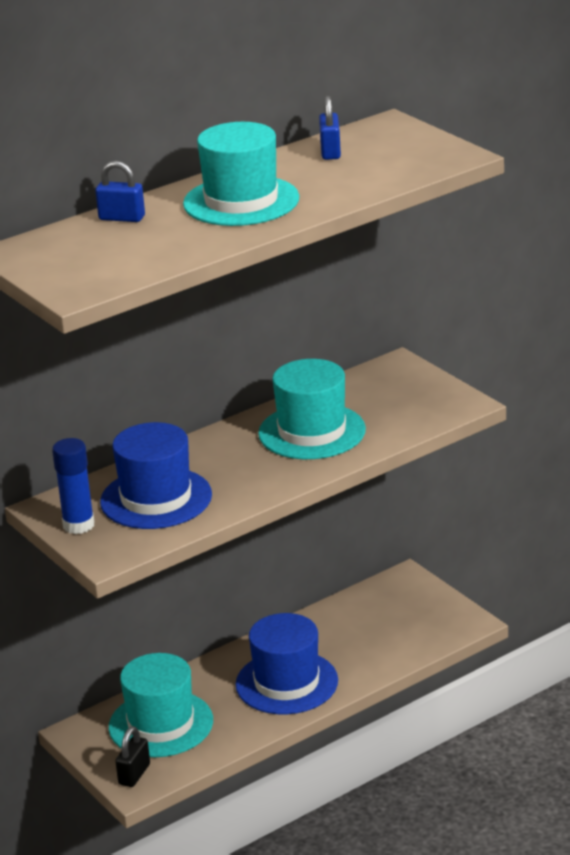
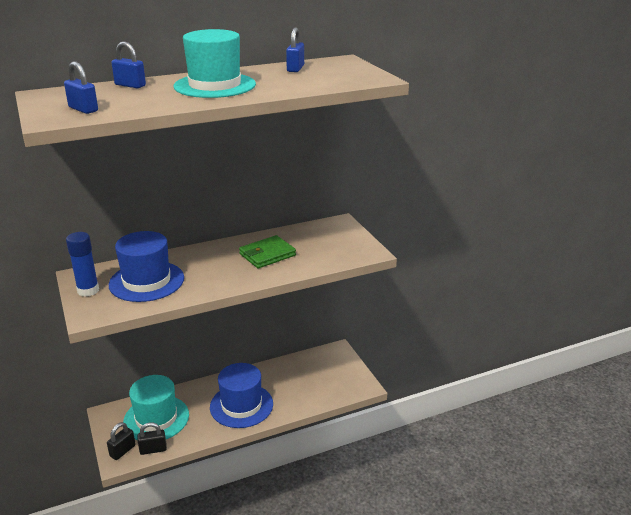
camera: 10 degrees right, 0 degrees up
(101, 269) = (83, 109): none -> blue padlock
(181, 764) = (153, 449): none -> black padlock
(312, 432) = (267, 254): turquoise hat -> green wallet

